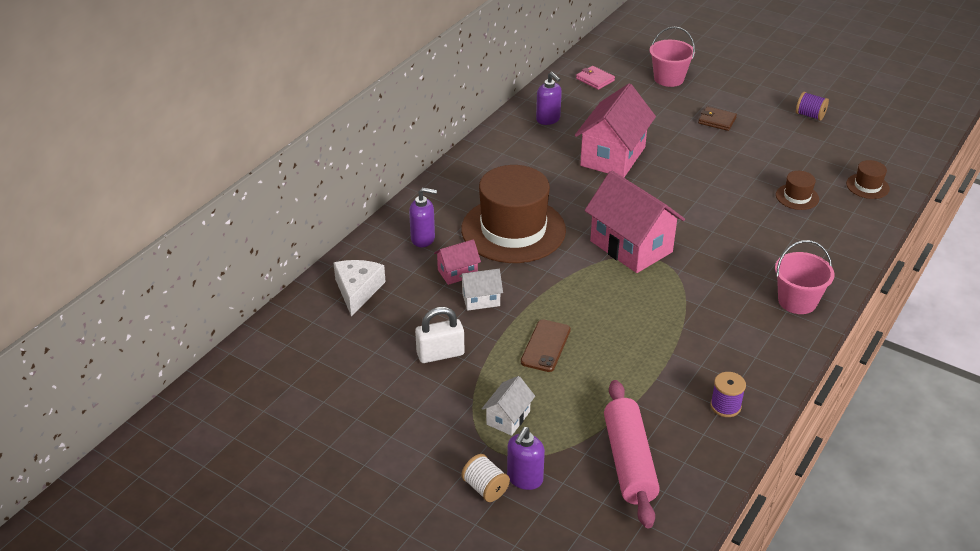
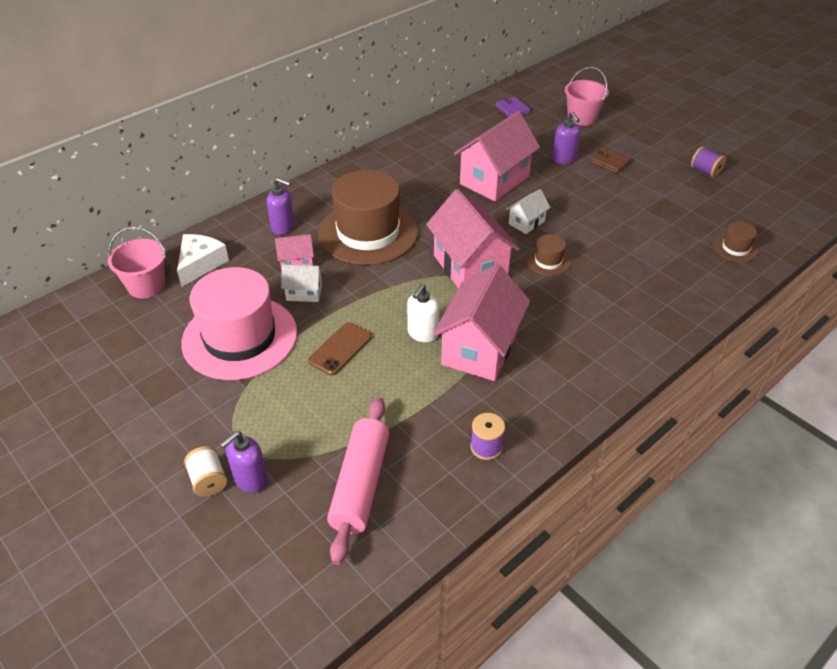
camera: 15 degrees right, 5 degrees up
(440, 354) = (240, 337): white padlock -> pink hat
(508, 418) = (268, 413): white house -> white house (526, 223)
(548, 119) = (451, 138): purple soap dispenser -> purple soap dispenser (564, 159)
(595, 79) = (512, 109): pink wallet -> purple wallet
(617, 317) = (422, 334): none -> white soap dispenser
(677, 320) = (480, 348): none -> pink house
(797, 197) = (657, 247): brown hat -> brown hat (548, 261)
(797, 301) = (611, 352): pink bucket -> pink bucket (146, 286)

